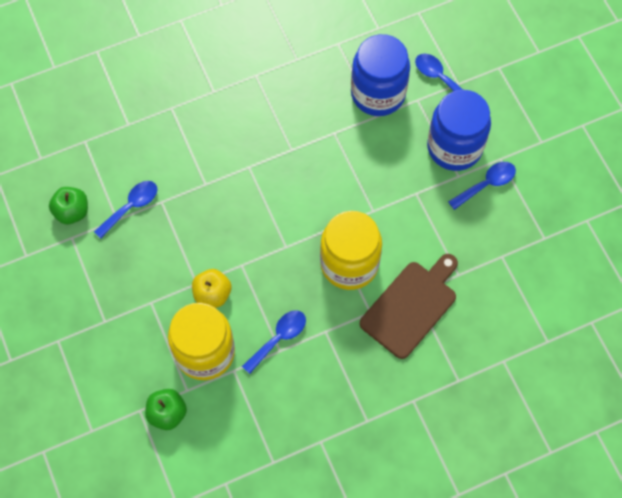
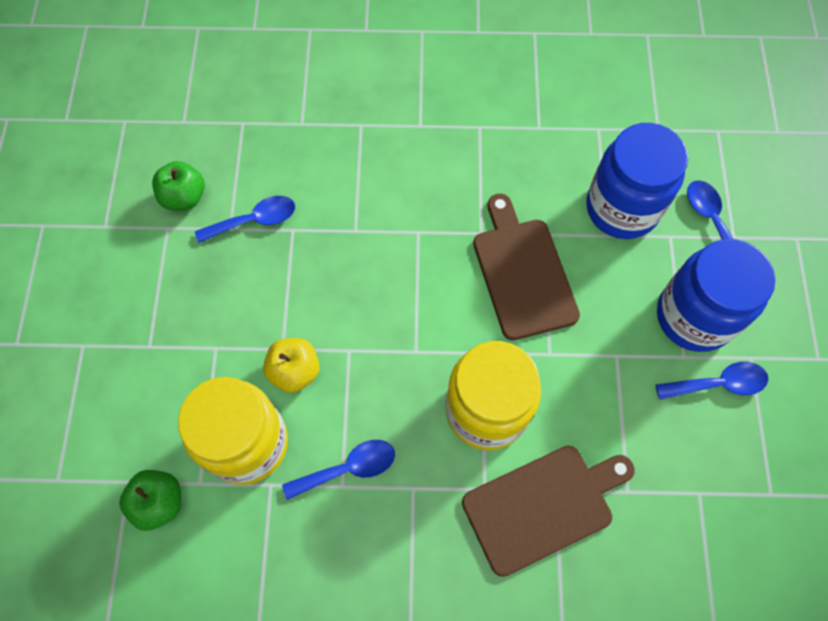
camera: 25 degrees right, 0 degrees up
(332, 165) = (523, 273): none -> brown cutting board

